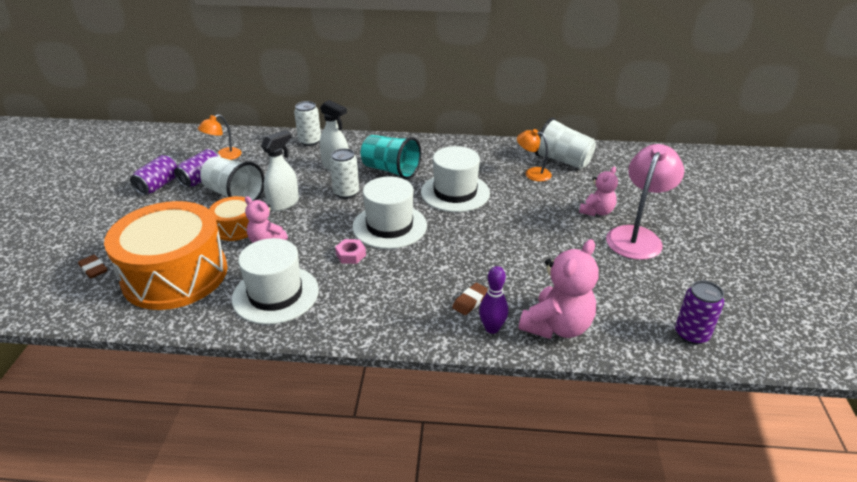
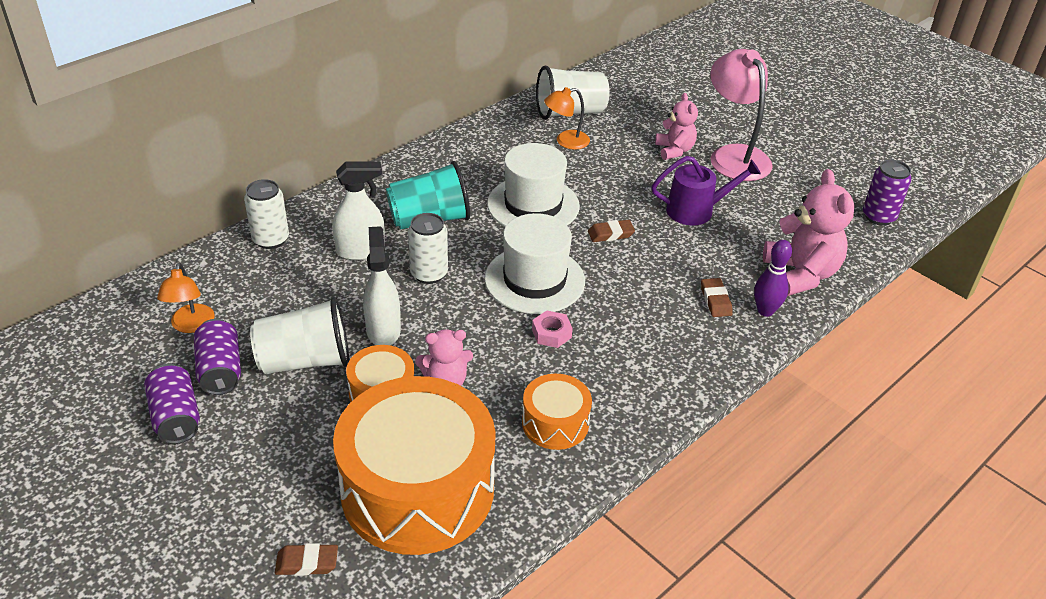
camera: 50 degrees left, 5 degrees up
(275, 294) = (555, 423): white hat -> orange drum
(472, 230) = (610, 234): none -> brown eraser
(550, 249) = (696, 210): none -> purple watering can

